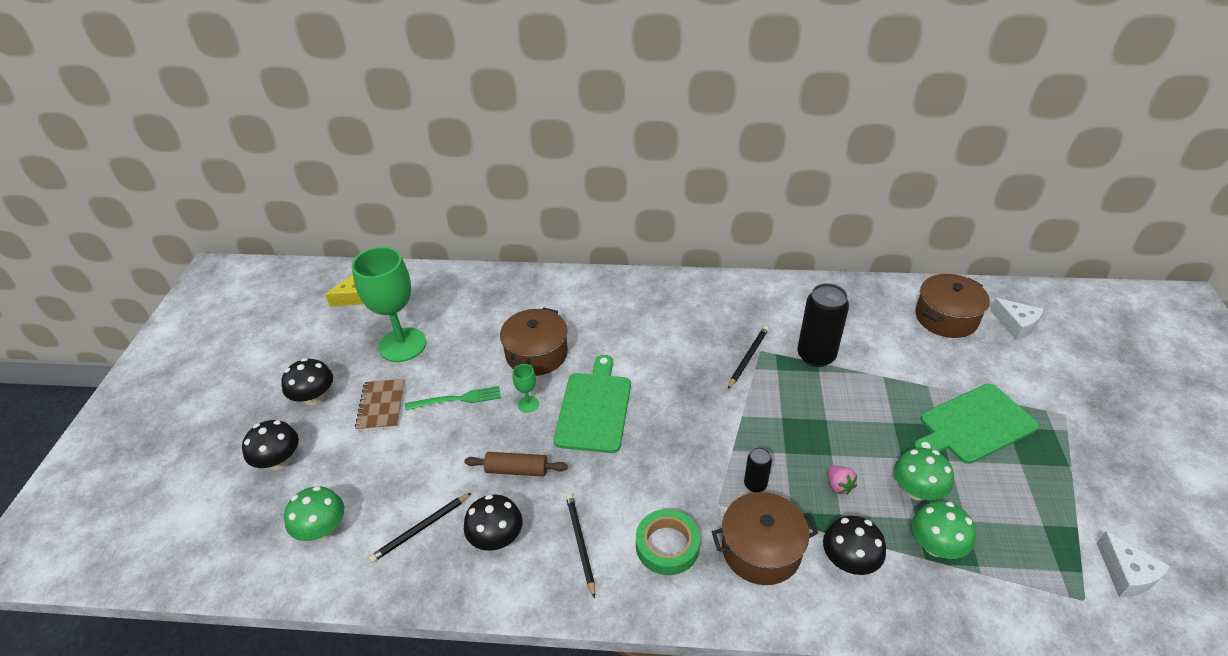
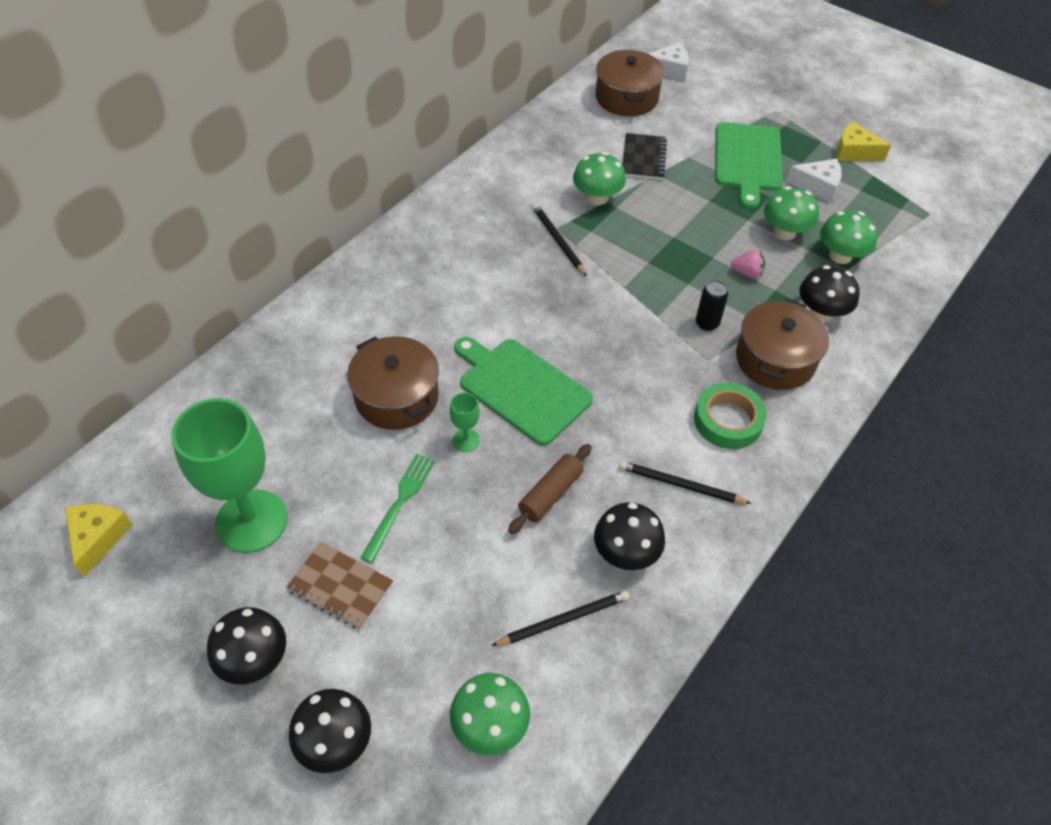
camera: 60 degrees left, 10 degrees up
(420, 529) = (564, 619): black pencil -> black pencil turned 105 degrees counterclockwise
(816, 356) = (597, 197): black can -> green mushroom
(891, 360) = (643, 158): none -> black notebook
(1089, 497) = (854, 152): none -> yellow cheese
(1126, 574) = (923, 181): white cheese -> white cheese (818, 186)

